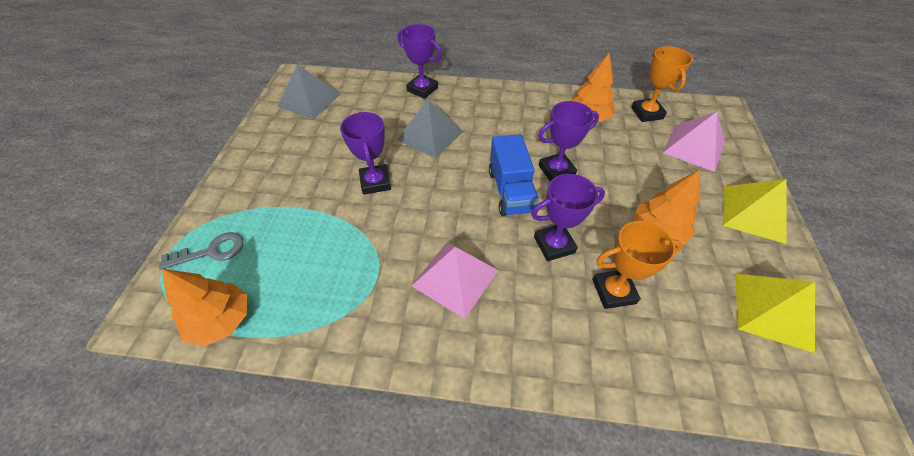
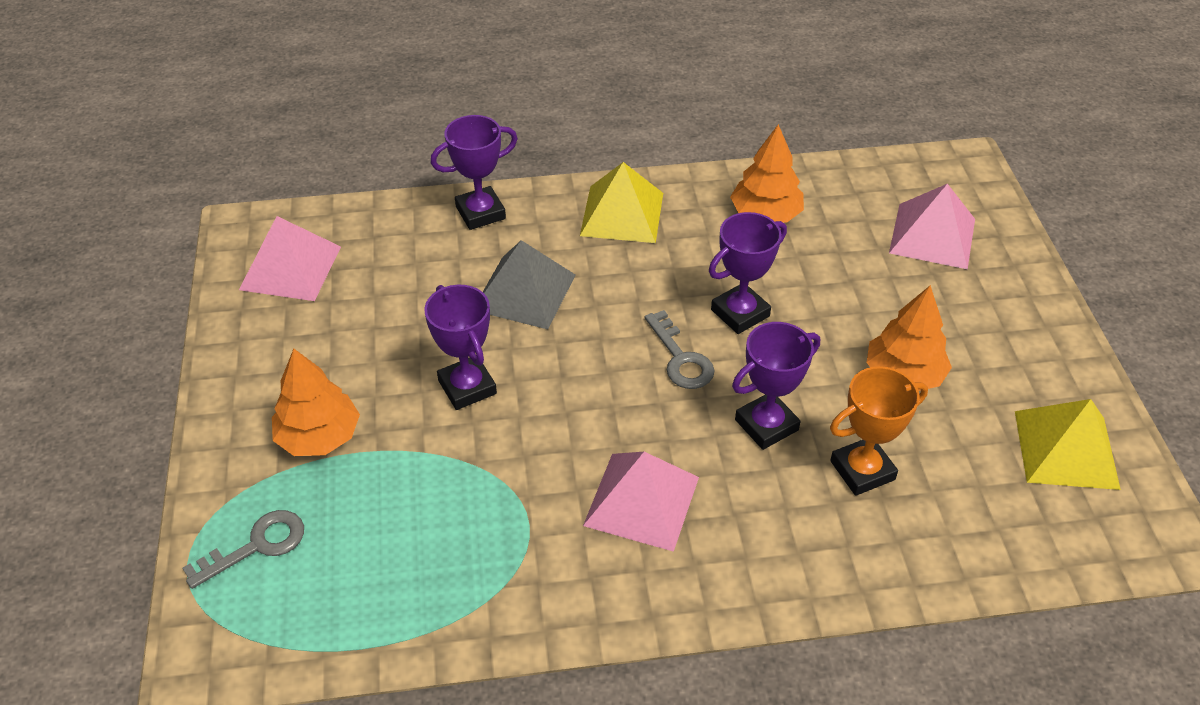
camera: 15 degrees left, 5 degrees down
(221, 320) = (326, 634): orange tree -> orange tree (319, 436)
(309, 100) = (291, 267): grey pyramid -> pink pyramid
(422, 89) = (480, 212): purple trophy -> purple trophy turned 45 degrees counterclockwise
(510, 191) = (680, 358): blue truck -> grey key
(647, 113) = (853, 191): orange trophy -> none
(753, 213) = (1027, 322): yellow pyramid -> yellow pyramid (622, 214)

